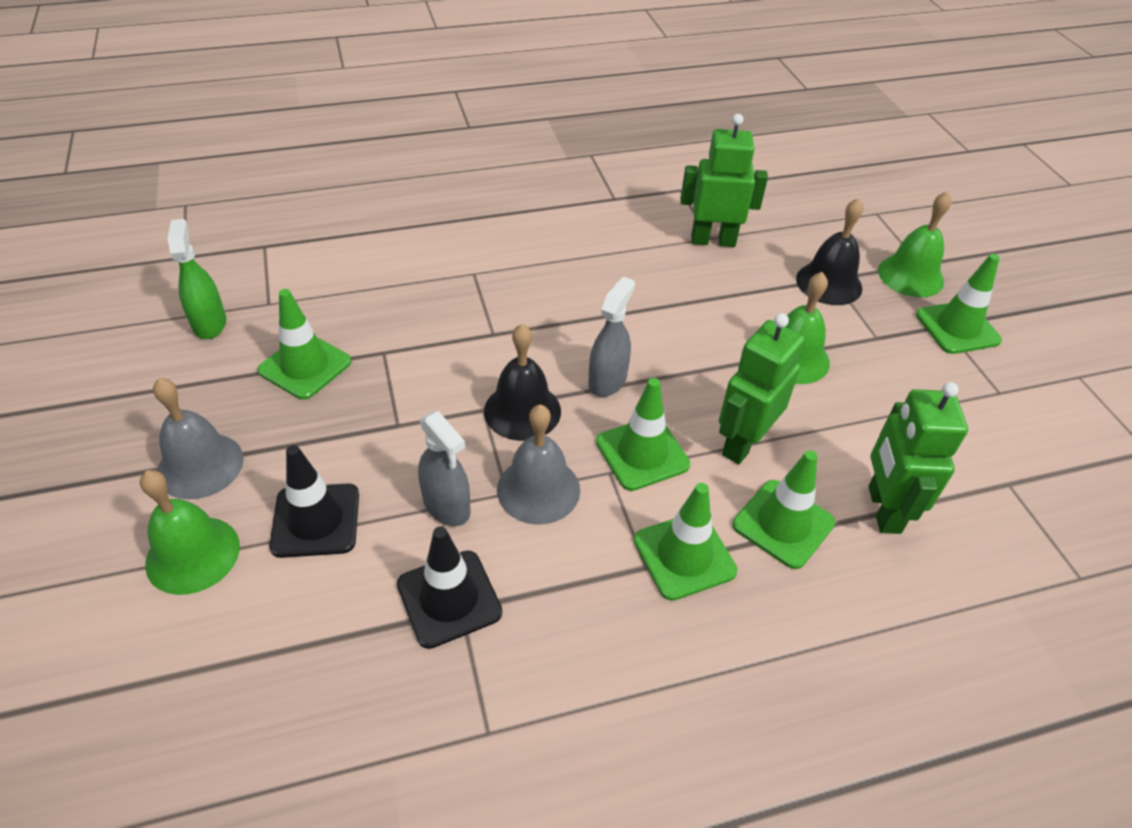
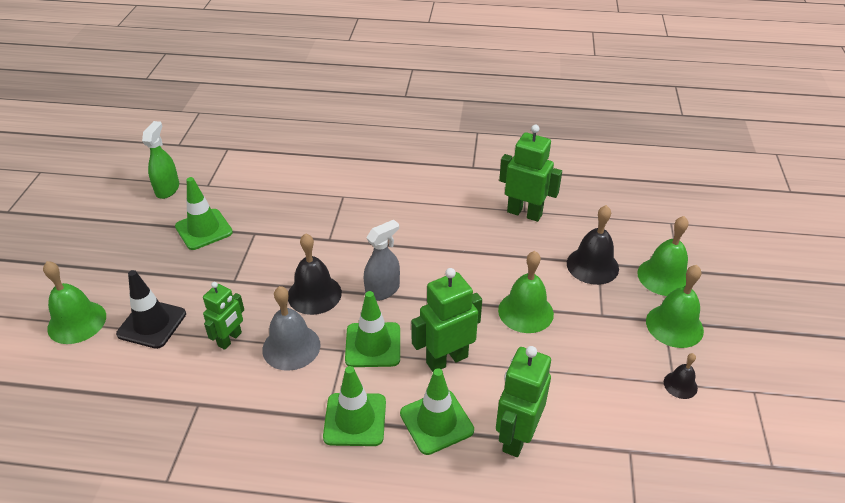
camera: 25 degrees right, 5 degrees down
(200, 465) = (111, 272): grey bell -> none
(447, 506) = (230, 339): grey spray bottle -> green robot
(449, 598) = (195, 395): black traffic cone -> none
(957, 328) = (674, 325): green traffic cone -> green bell
(1007, 392) = (680, 385): none -> black bell

